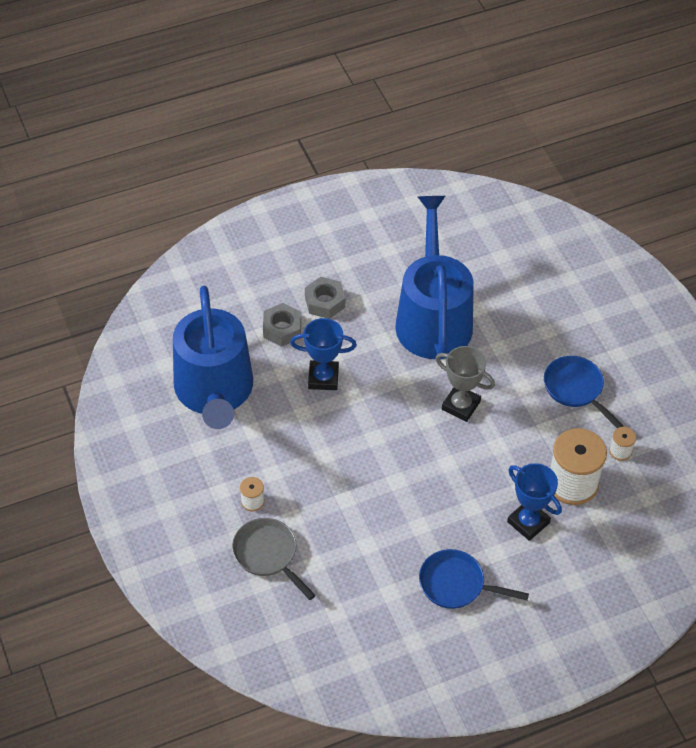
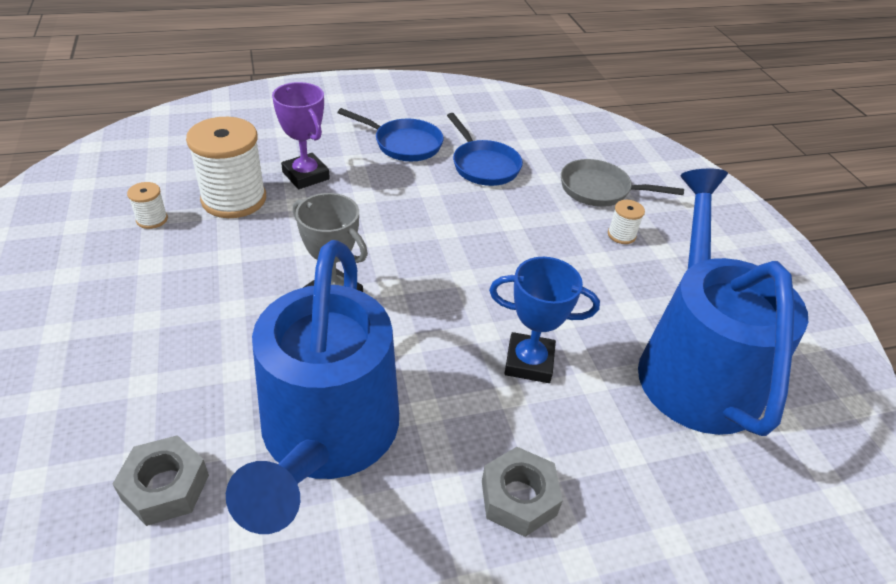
camera: 175 degrees left, 10 degrees down
(267, 554) = (599, 190): grey pan -> grey pan turned 135 degrees clockwise
(282, 329) = (597, 454): grey nut -> grey nut (165, 487)
(528, 522) = (305, 175): blue trophy -> purple trophy
(575, 389) = (157, 294): blue pan -> blue pan (483, 165)

